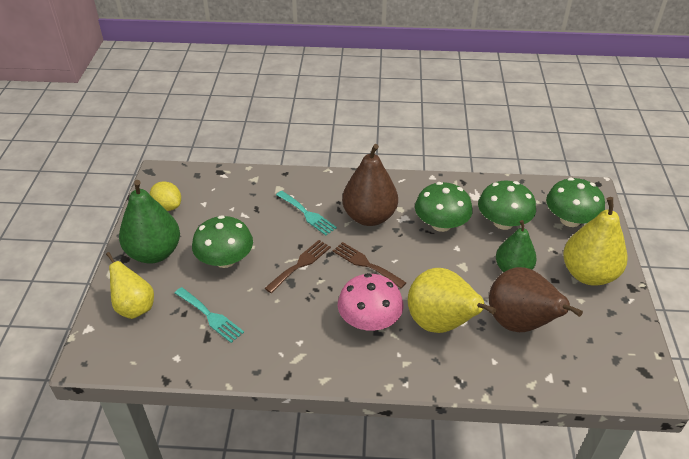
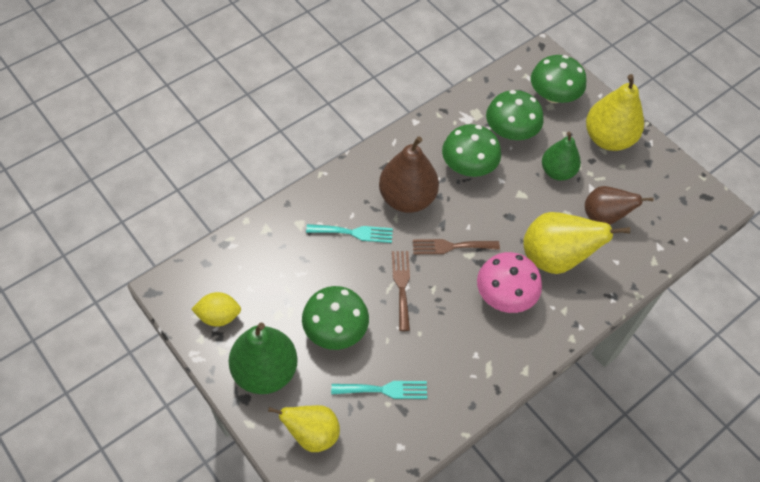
camera: 45 degrees left, 15 degrees up
(520, 323) = (604, 216): brown pear -> brown pear, size x0.66

